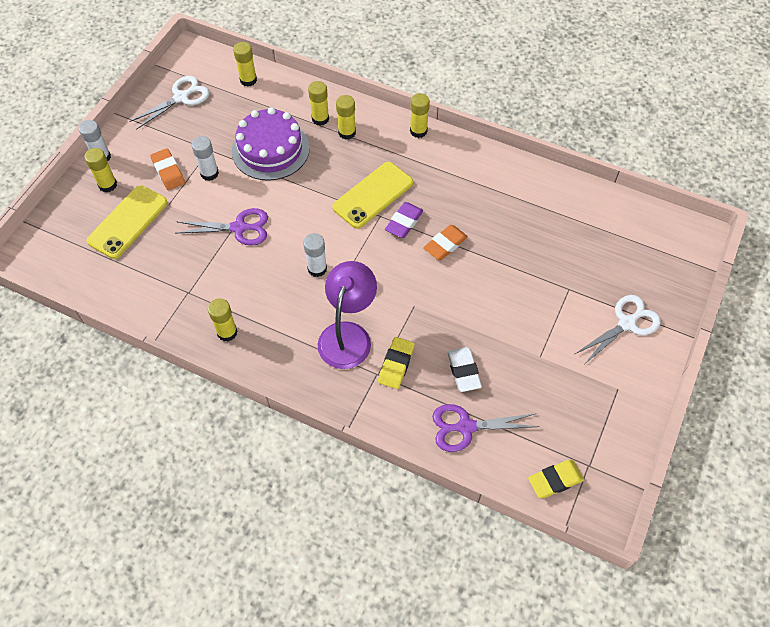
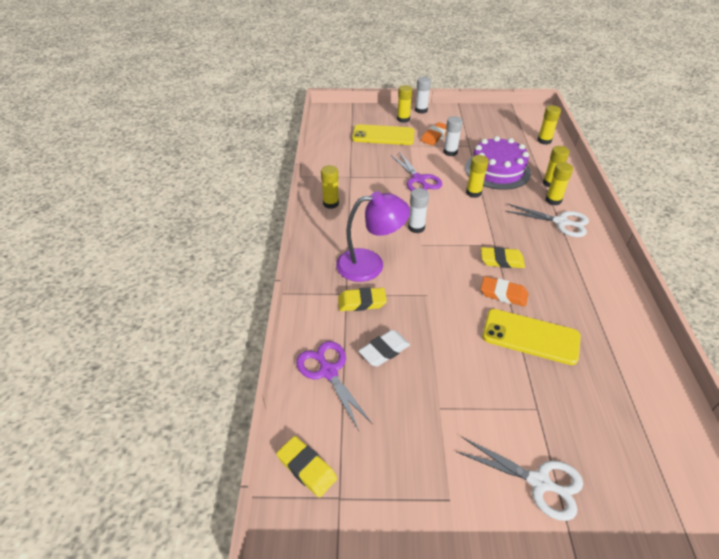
camera: 65 degrees right, 15 degrees down
(181, 97) = (497, 121): white scissors -> white scissors (560, 222)
(373, 195) = (510, 234): yellow phone -> yellow phone (530, 337)
(404, 222) = (501, 260): purple eraser -> yellow eraser
(418, 131) = (600, 238): yellow glue stick -> yellow glue stick (473, 193)

